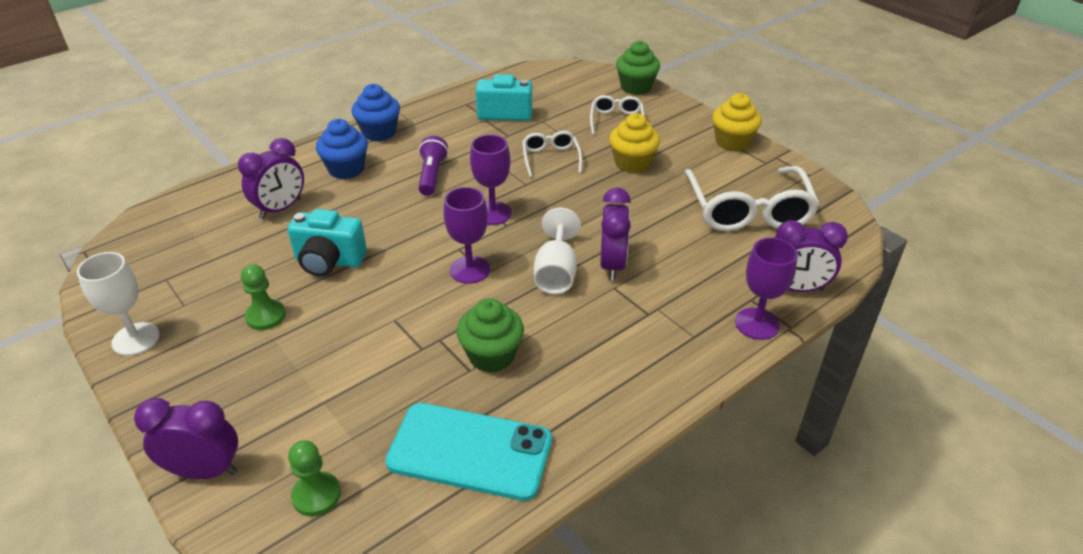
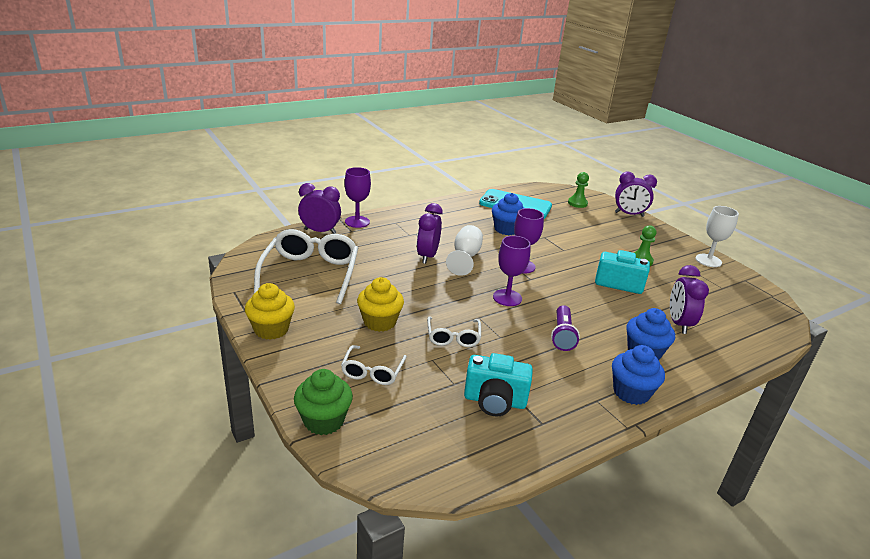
camera: 175 degrees left, 10 degrees down
(280, 209) = (678, 324): purple clock -> purple clock turned 45 degrees counterclockwise
(491, 355) = (506, 229): green cupcake -> blue cupcake

